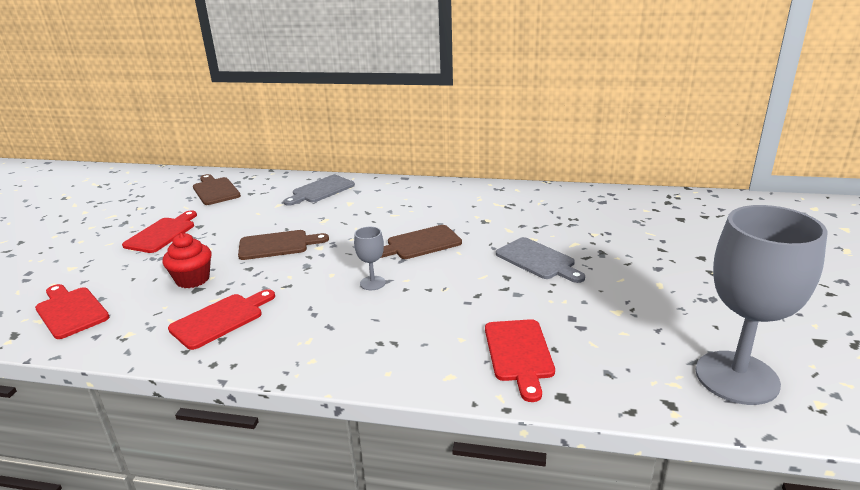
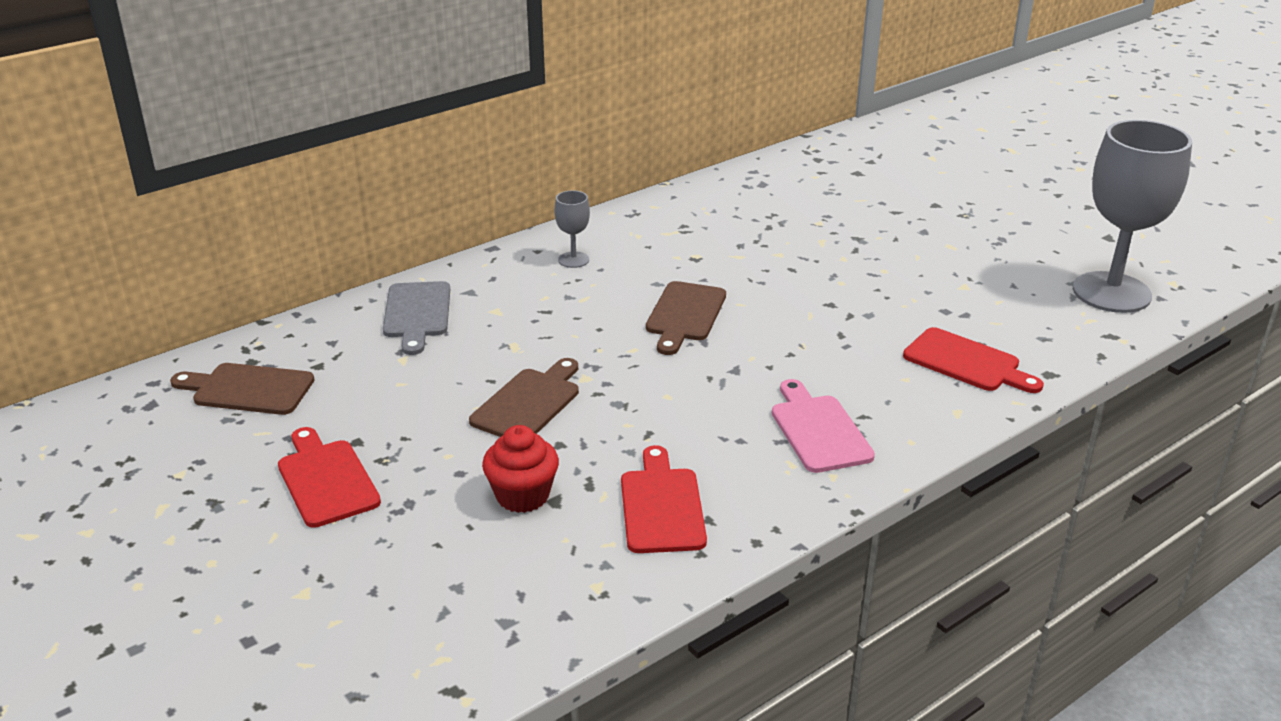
camera: 50 degrees left, 5 degrees up
(71, 311) = (456, 622): red cutting board -> none
(356, 334) = (818, 430): none -> pink cutting board
(372, 283) = (728, 379): grey goblet -> grey goblet (573, 260)
(538, 260) = (824, 274): grey cutting board -> none

